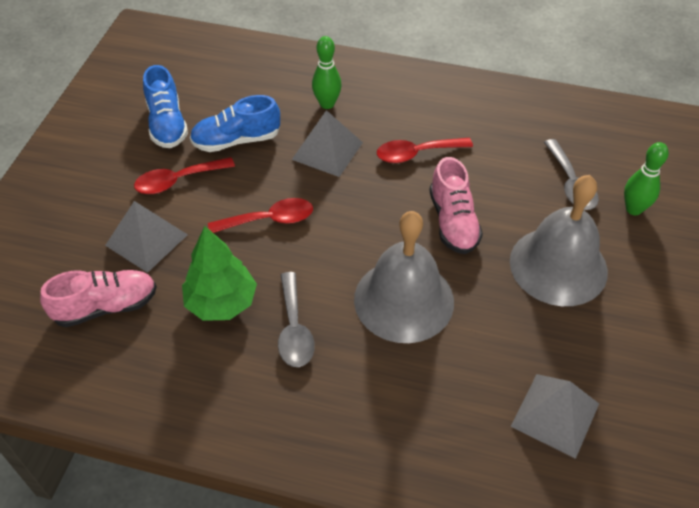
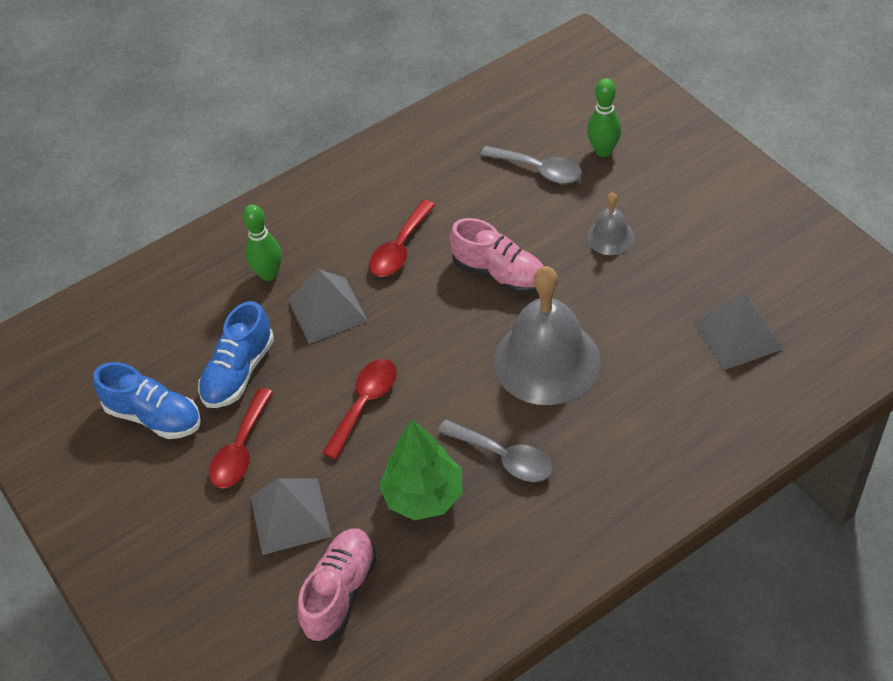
camera: 45 degrees left, 0 degrees up
(558, 266) = (610, 237): grey bell -> grey bell, size x0.47

